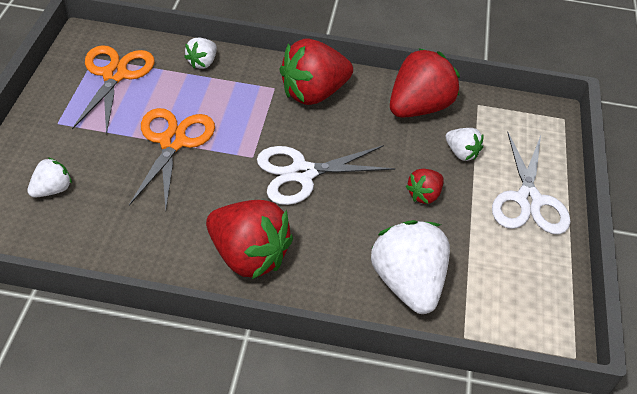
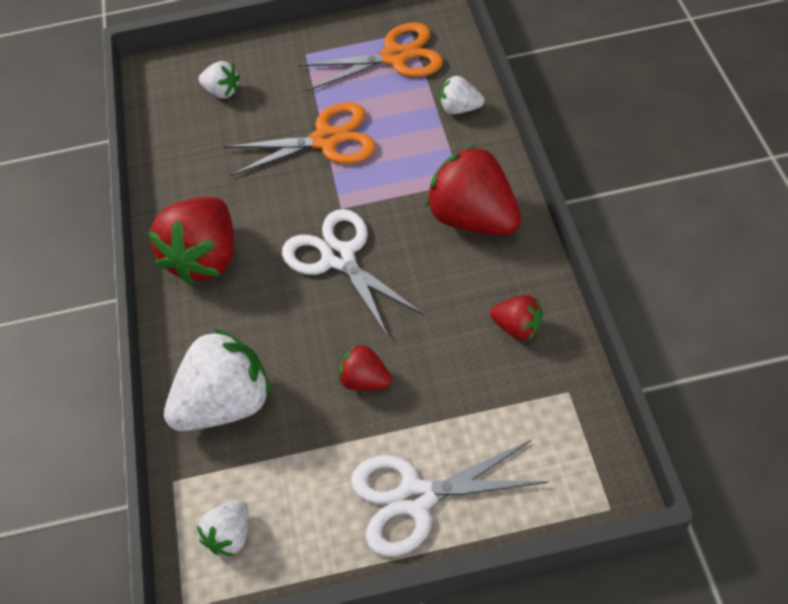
camera: 80 degrees right, 5 degrees up
(418, 107) = (518, 328): red strawberry -> red strawberry, size x0.50
(461, 153) = (460, 399): white strawberry -> white strawberry (230, 536)

